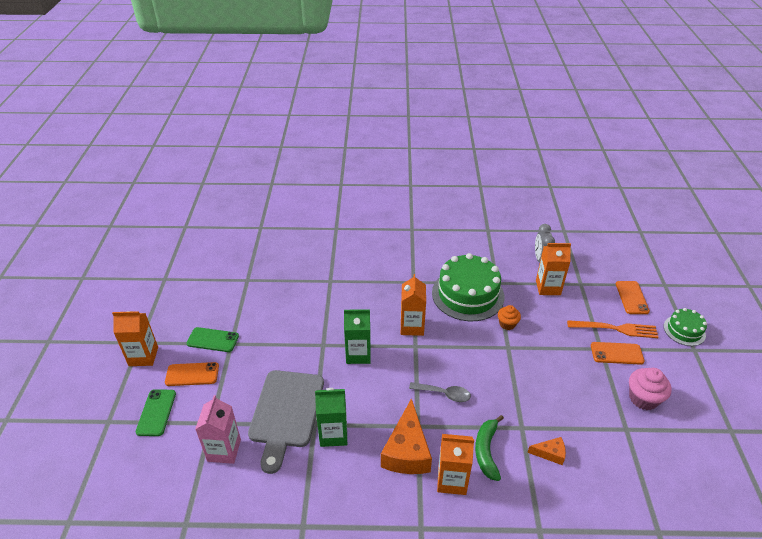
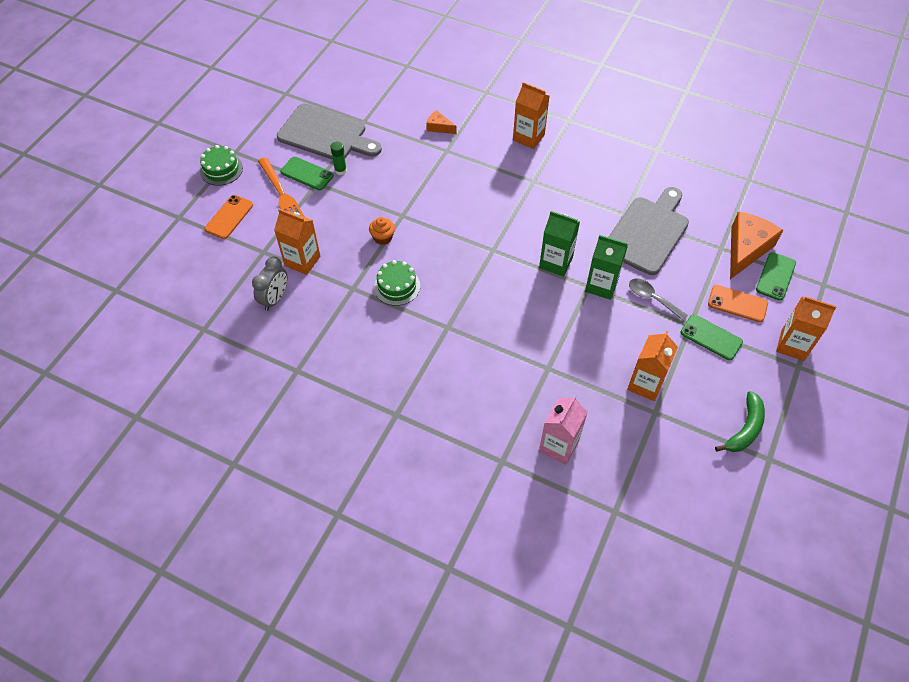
camera: 155 degrees left, 15 degrees up
(224, 450) = (711, 221): pink carton -> pink carton (558, 446)
(333, 434) = (610, 200): green carton -> green carton (601, 285)
(407, 451) = (552, 167): orange cheese -> orange cheese (746, 249)
(412, 326) = (483, 271): orange carton -> orange carton (645, 384)
(444, 394) = (493, 197): grey spoon -> grey spoon (652, 298)
(467, 294) = (397, 286): green cake -> green cake, size x0.52
(486, 451) = (487, 145): green banana -> green banana (745, 429)
(593, 367) = (340, 170): none -> green glue stick
(616, 329) = (282, 194): orange fork -> orange fork turned 150 degrees counterclockwise
(616, 353) = (307, 174): orange phone -> green phone
(643, 398) = (326, 134): pink cupcake -> grey cutting board

